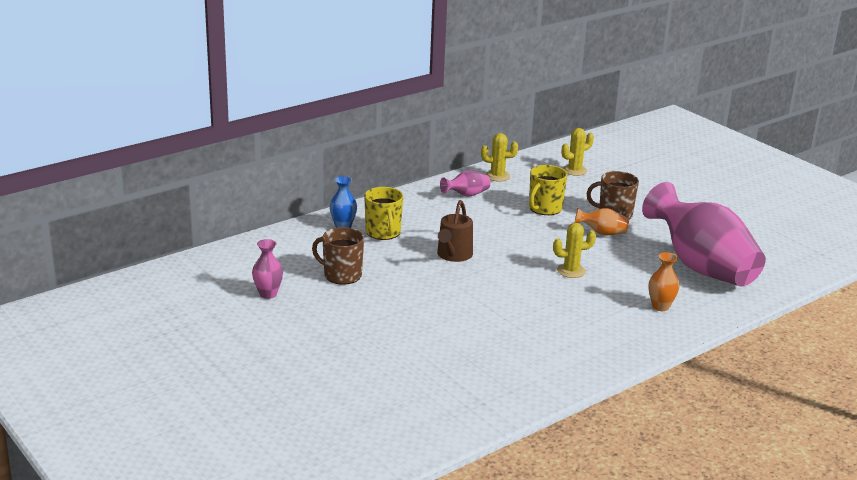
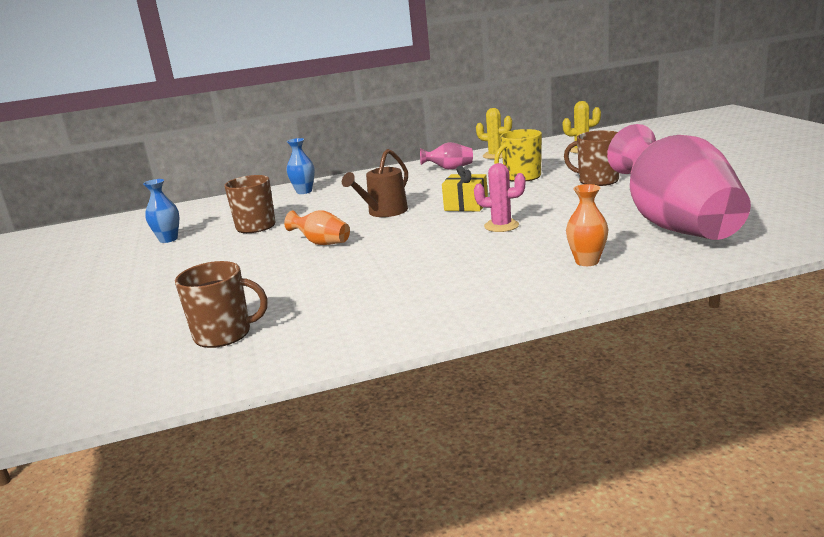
camera: 25 degrees right, 5 degrees down
(268, 294) = (168, 239): pink vase -> blue vase
(383, 232) = (336, 195): yellow mug -> none
(443, 389) = (224, 334): none -> brown mug
(522, 246) = (466, 205): none -> yellow gift
(571, 271) = (501, 226): yellow cactus -> pink cactus
(602, 233) = (569, 195): orange vase -> orange vase (322, 243)

